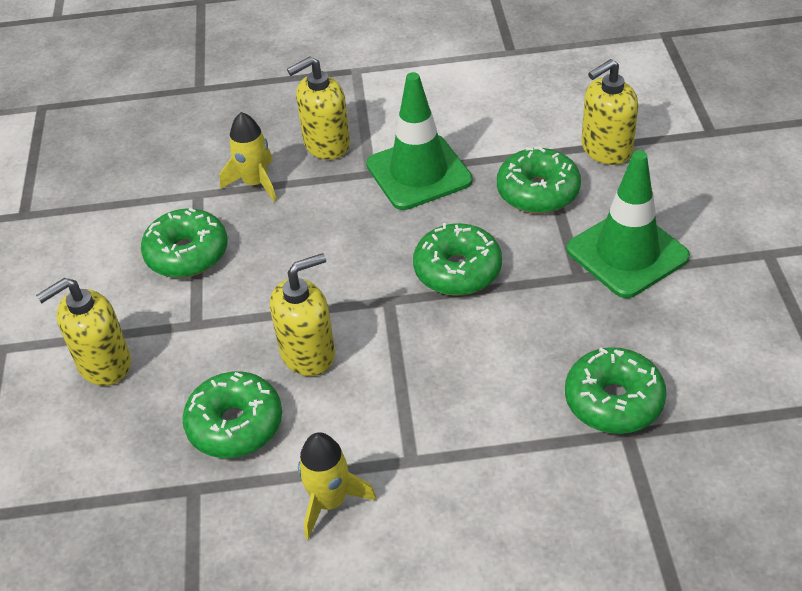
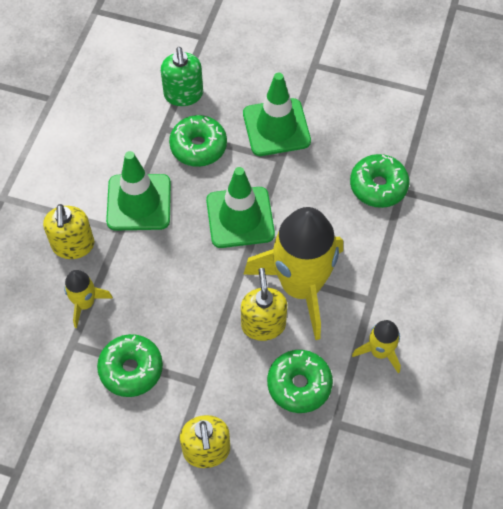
camera: 70 degrees left, 15 degrees up
(388, 372) = (301, 286): none -> yellow rocket
(457, 270) = (240, 217): green donut -> green traffic cone
(606, 149) = (183, 95): yellow soap dispenser -> green soap dispenser

